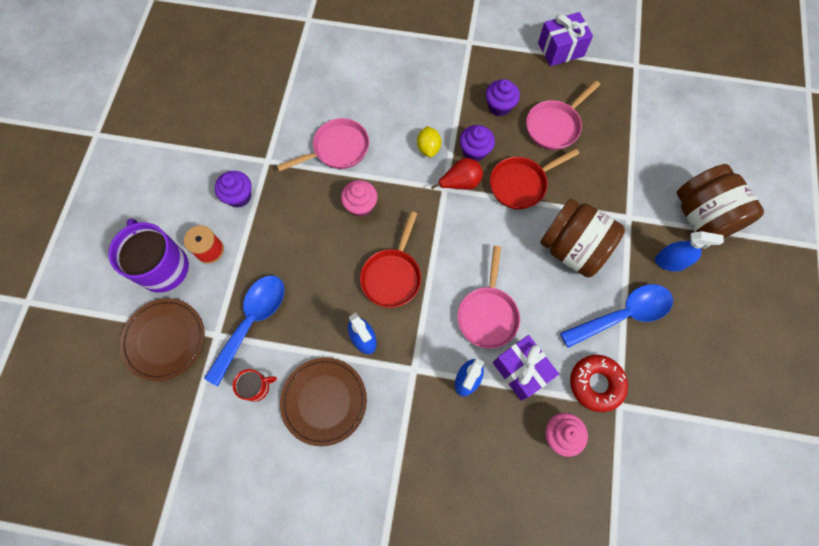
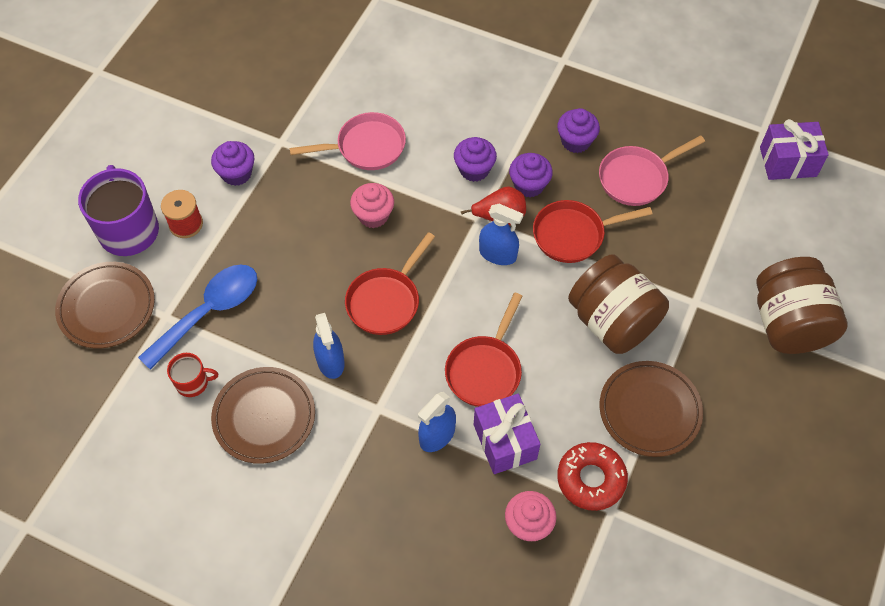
camera: 15 degrees right, 10 degrees down
(428, 148) = (474, 169): yellow lemon -> purple cupcake
(488, 314) = (485, 370): pink pan -> red pan
(560, 49) = (673, 92): purple gift -> purple gift (788, 162)
(622, 315) = (649, 410): blue spoon -> brown plate
(670, 261) = (730, 365): blue spray bottle -> blue spray bottle (498, 254)

